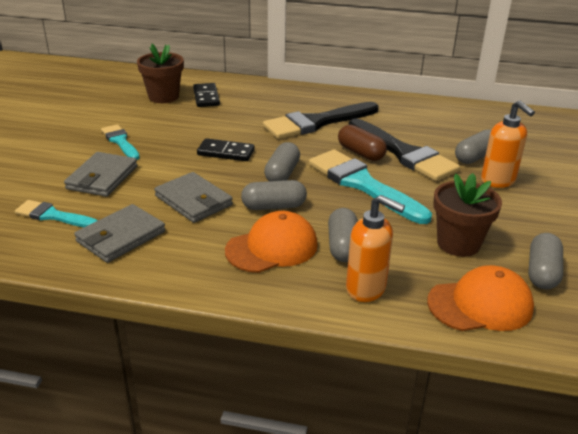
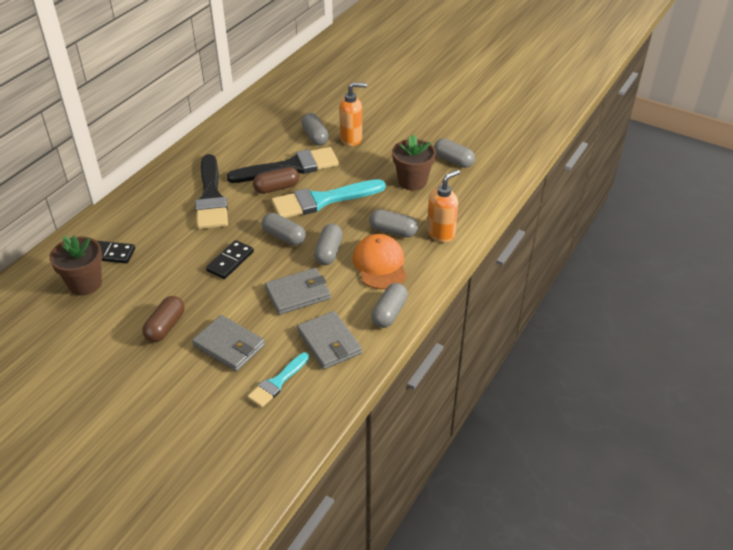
camera: 70 degrees left, 10 degrees up
(120, 141) = (165, 326): turquoise brush -> brown capsule
(185, 272) = (389, 313): none -> grey capsule
(480, 304) = (471, 194): orange cap -> none

